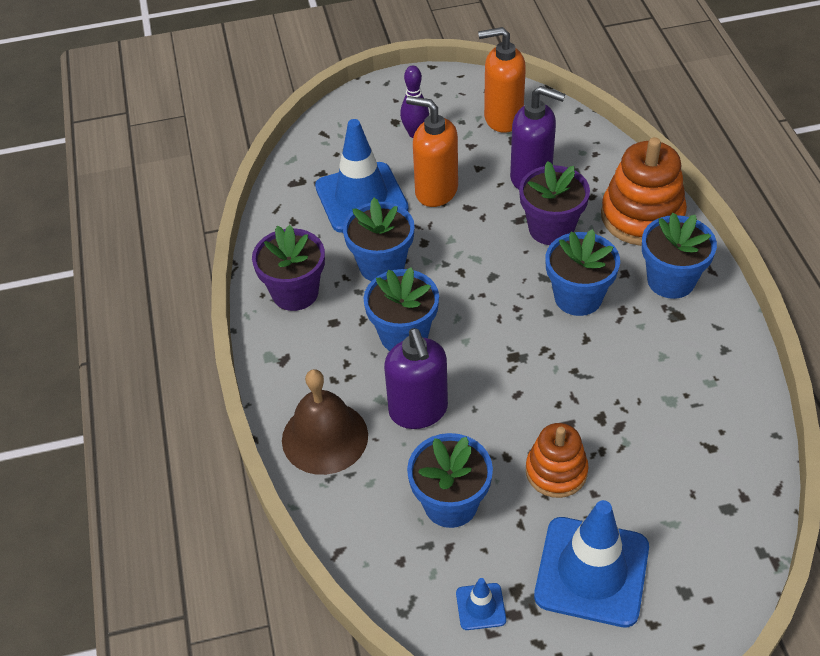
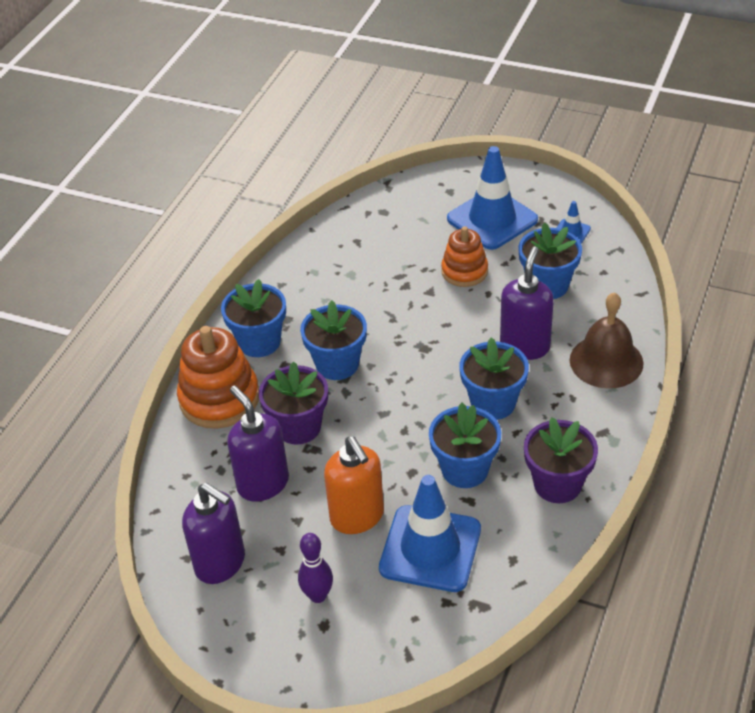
camera: 145 degrees left, 5 degrees down
(502, 118) = (220, 563): orange soap dispenser -> purple soap dispenser

